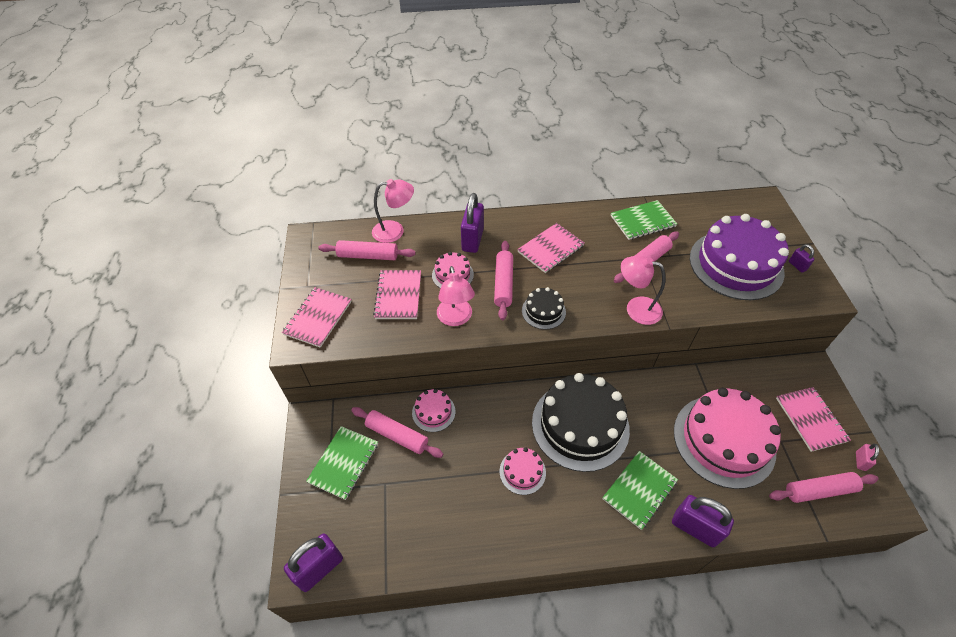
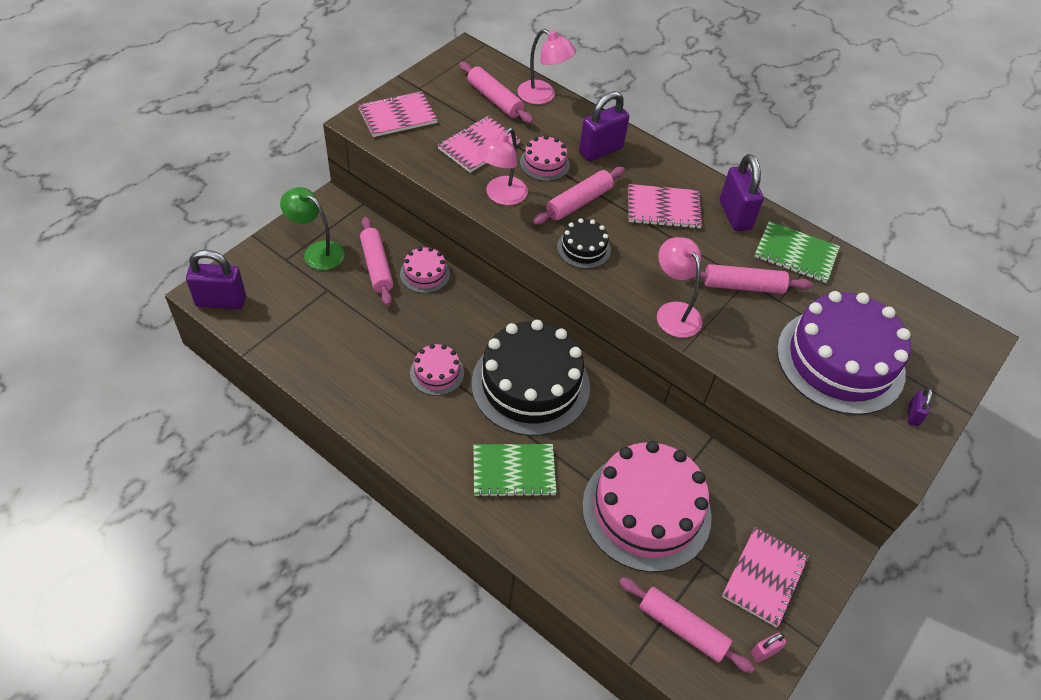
camera: 40 degrees right, 0 degrees up
(344, 463) = (317, 251): green notebook -> green lamp
(694, 528) = (522, 538): purple padlock -> purple padlock (735, 215)

